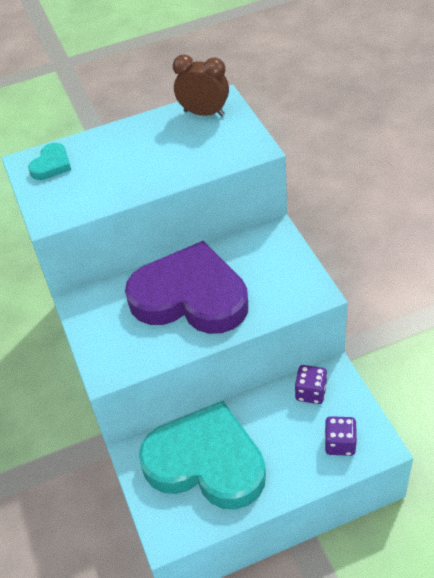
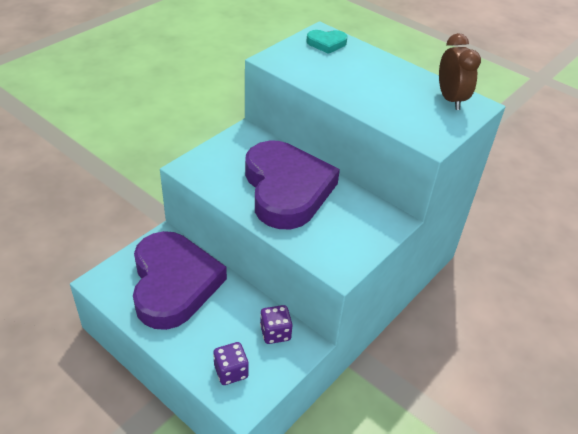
camera: 55 degrees right, 5 degrees down
(206, 462) = (173, 283): turquoise heart -> purple heart

